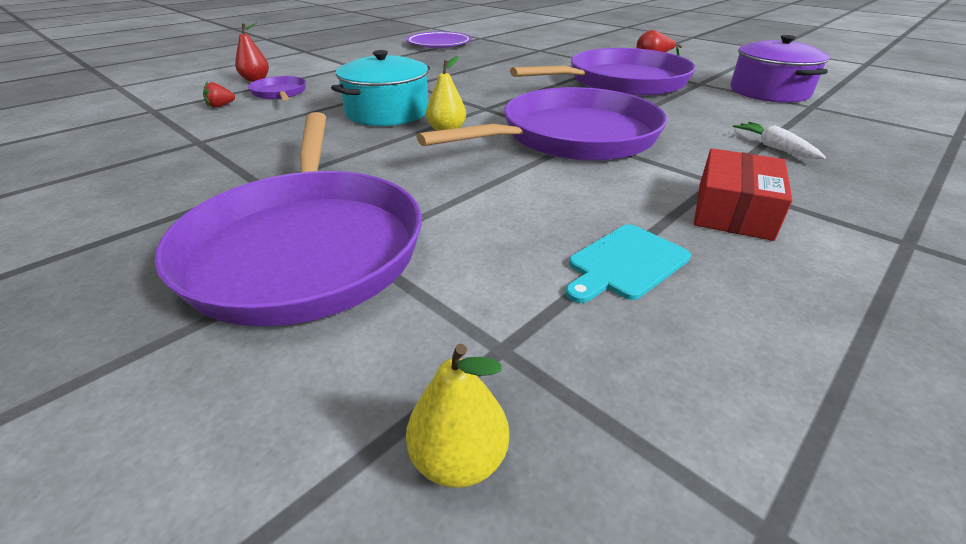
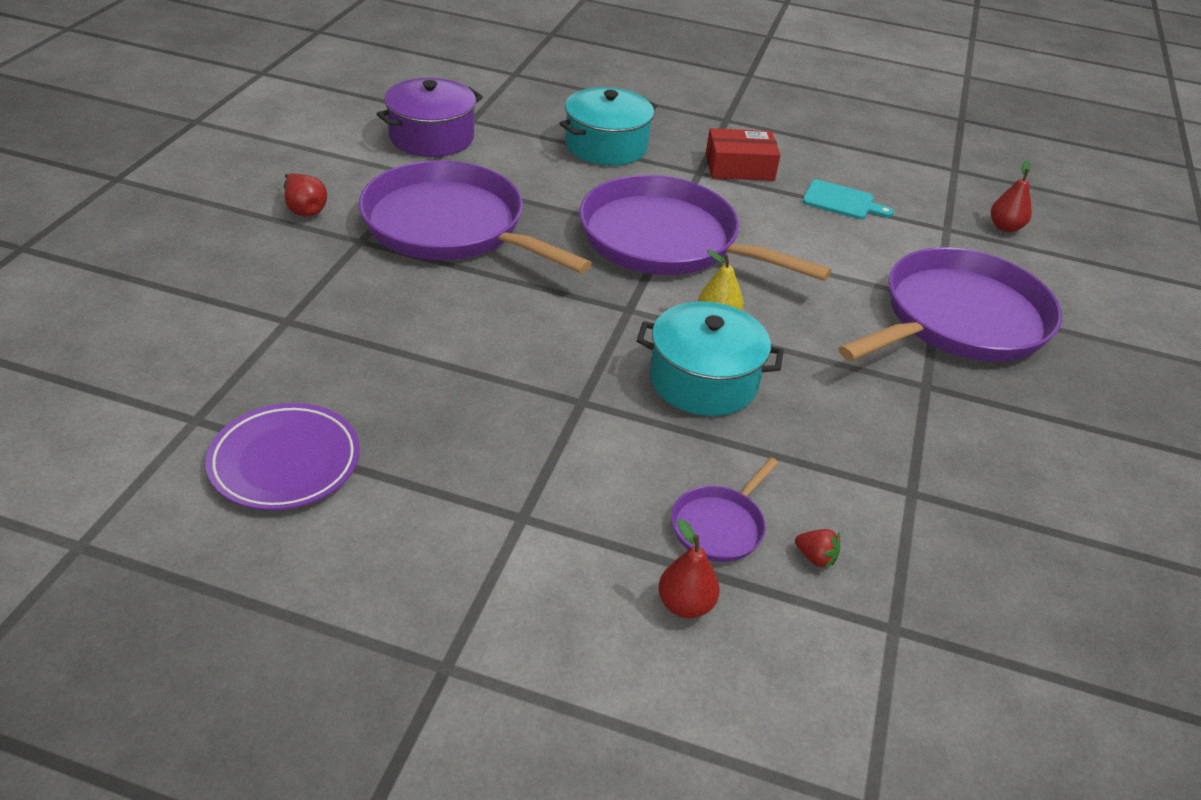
camera: 120 degrees left, 5 degrees up
(459, 459) = (1005, 227): yellow pear -> red pear
(774, 147) = (606, 146): white carrot -> turquoise pot

